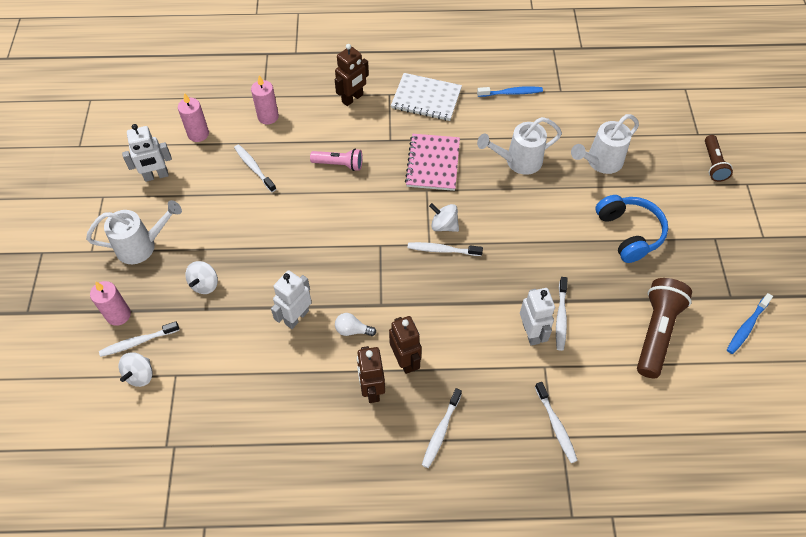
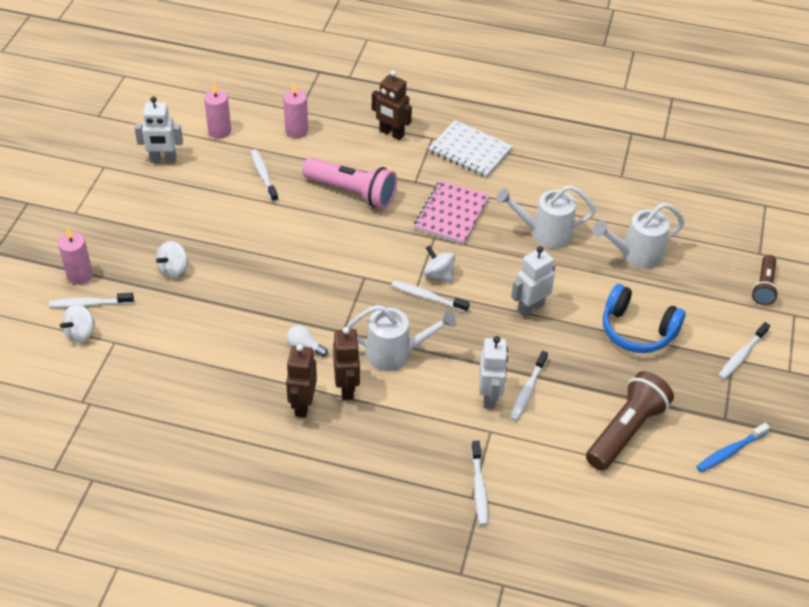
camera: 15 degrees right, 10 degrees down
(141, 246) = (125, 220): white watering can -> white watering can (395, 353)
(296, 317) = (253, 321): white robot -> white robot (530, 308)
(339, 164) = (352, 192): pink flashlight -> pink flashlight, size x1.68
(352, 98) = (391, 133): brown robot -> brown robot turned 60 degrees clockwise
(441, 431) = (357, 460): white toothbrush -> white toothbrush (742, 355)
(511, 93) = (565, 166): blue toothbrush -> none
(629, 233) = (637, 330): blue headphones -> blue headphones turned 120 degrees clockwise

